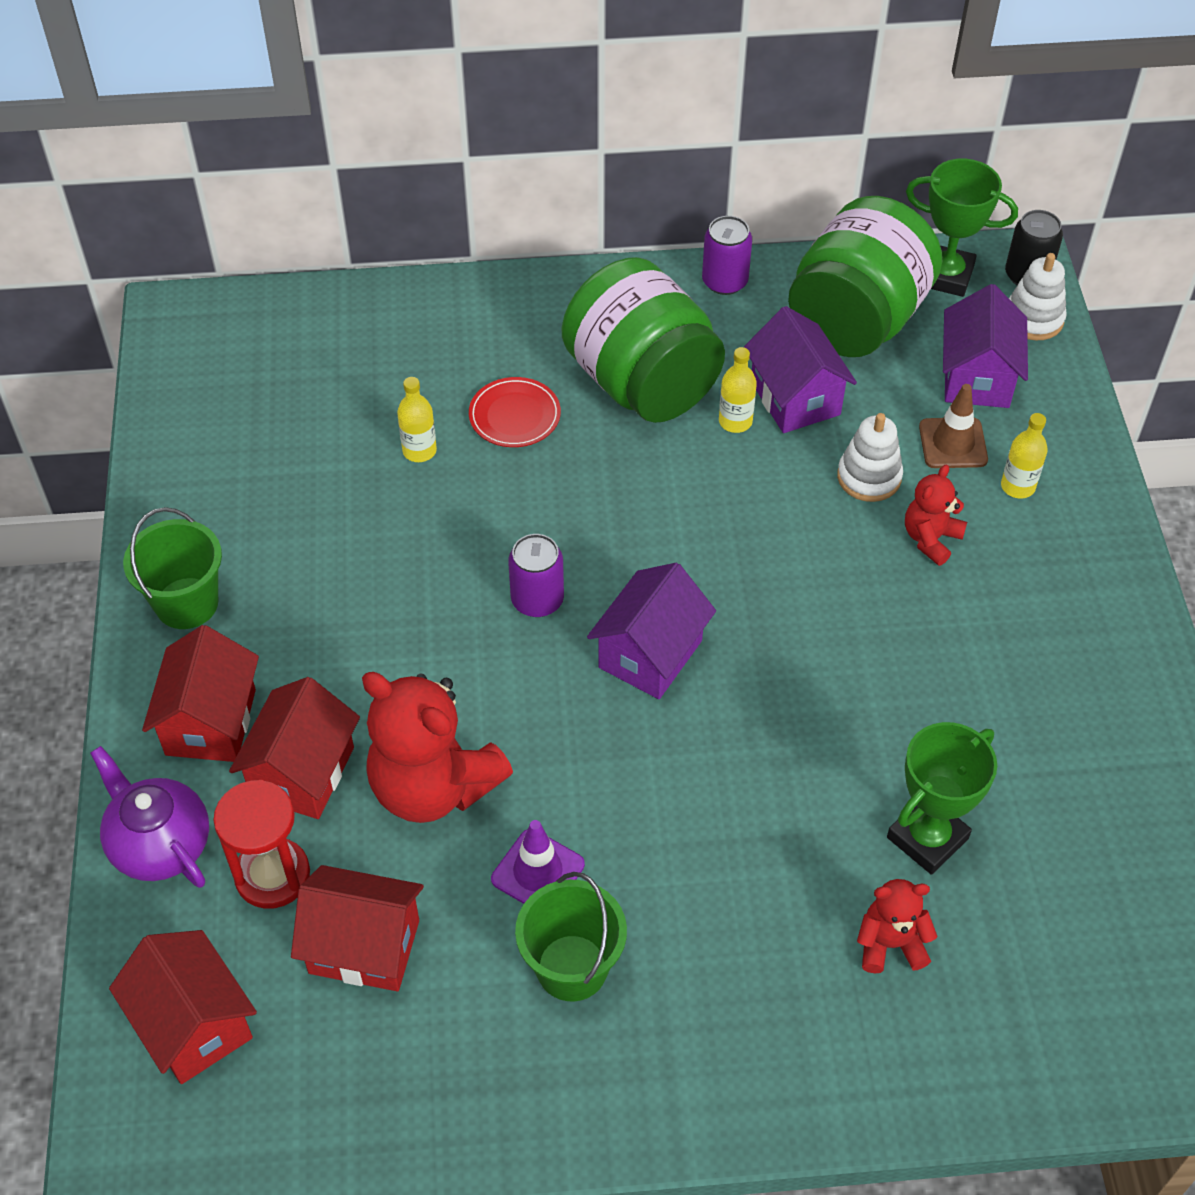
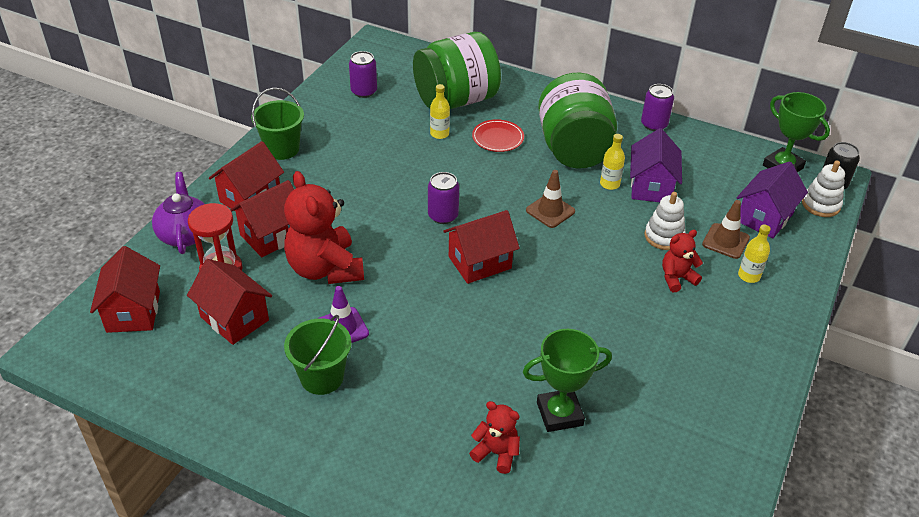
camera: 30 degrees right, 10 degrees down
(233, 425) = (364, 91): none -> purple can
(650, 654) = (479, 262): purple house -> red house
(685, 512) = (550, 211): none -> brown traffic cone
(857, 320) = (714, 167): green jar -> green jar (456, 100)

